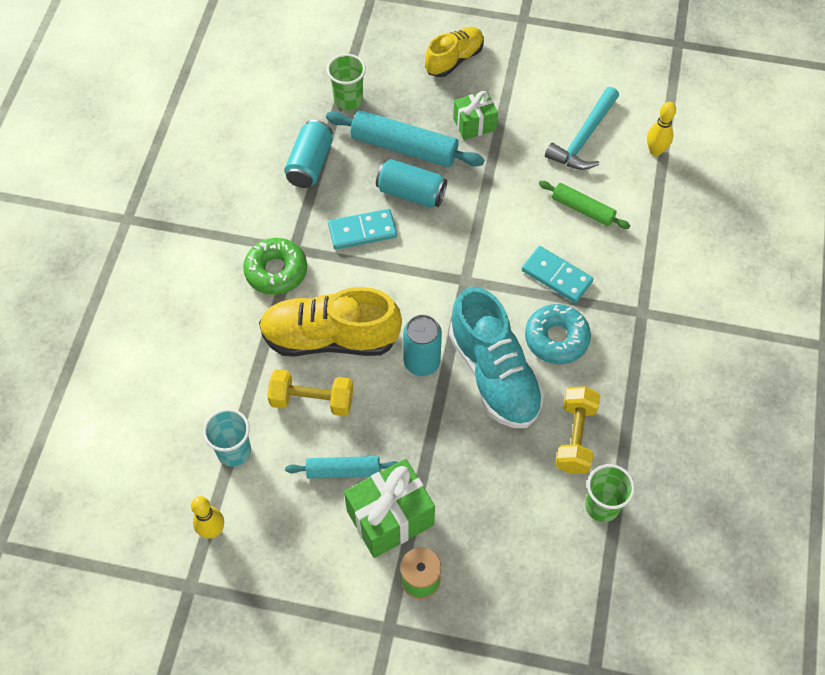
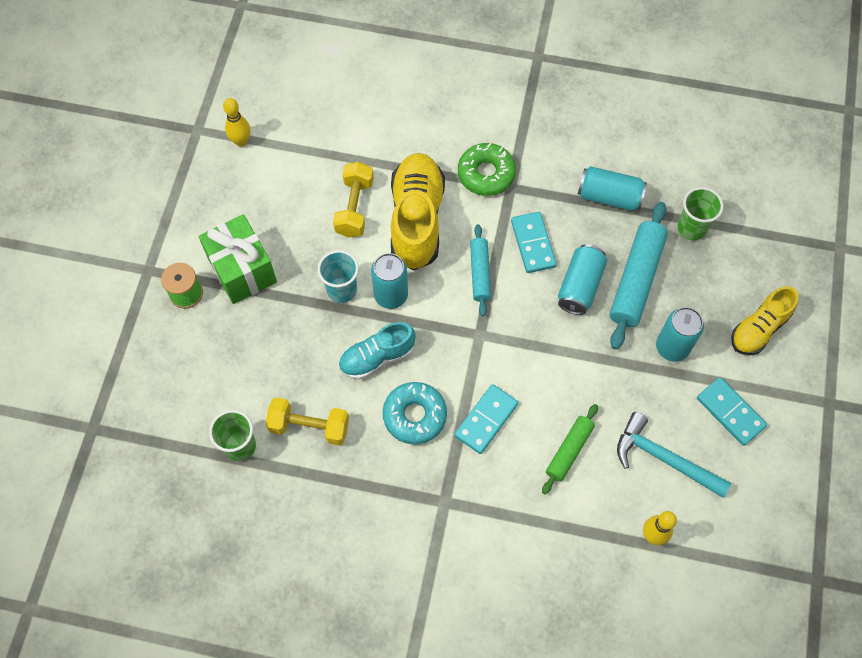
camera: 90 degrees right, 5 degrees up
(234, 451) = (309, 152): turquoise cup -> turquoise cup (342, 290)
(343, 471) = (287, 233): turquoise rolling pin -> turquoise rolling pin (480, 273)
(454, 59) = (759, 329): yellow shoe -> yellow shoe turned 90 degrees clockwise
(474, 124) = (672, 347): green gift -> turquoise can
(494, 374) = (377, 357): turquoise shoe -> turquoise shoe, size x0.61
(536, 87) = (730, 412): none -> turquoise domino

